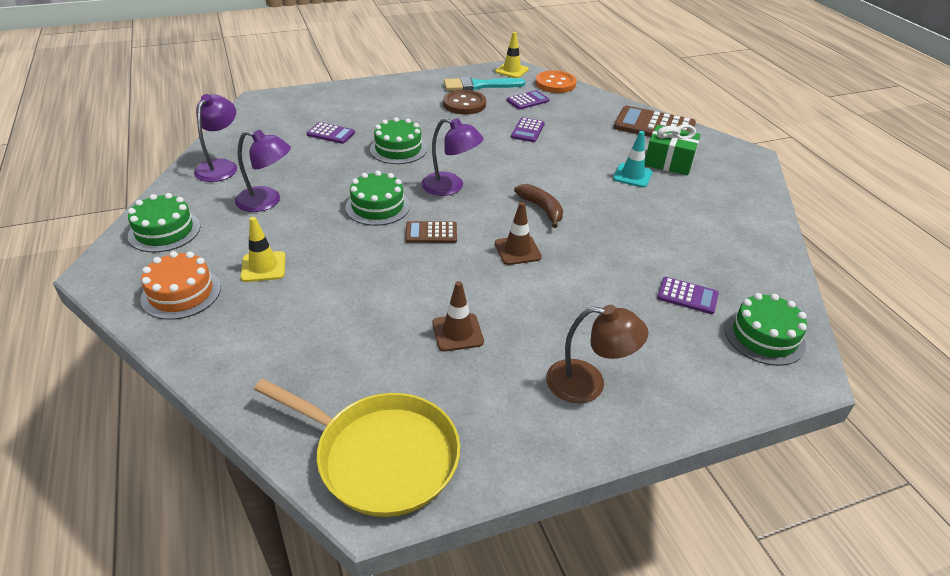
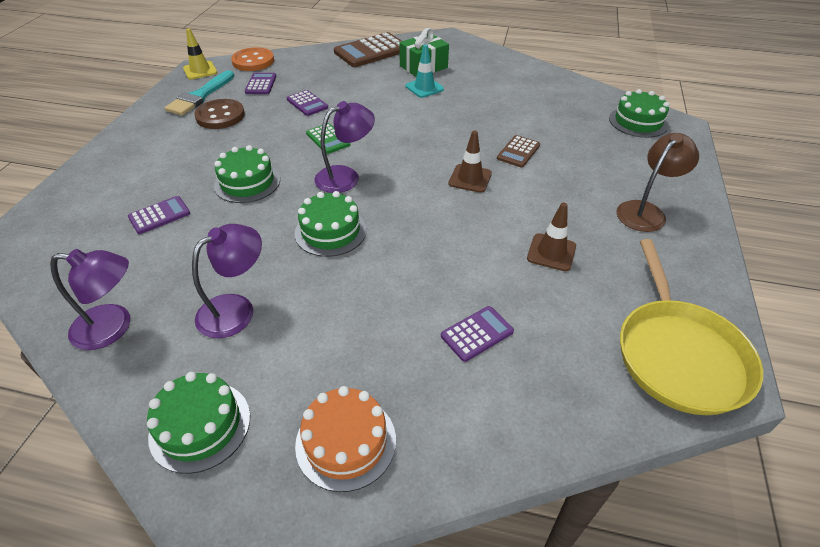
camera: 55 degrees left, 5 degrees up
(220, 166) = (113, 327): purple lamp -> purple lamp turned 135 degrees clockwise
(263, 267) = (357, 350): yellow traffic cone -> none
(381, 457) = (679, 355): yellow pan -> yellow pan turned 120 degrees clockwise
(431, 233) = (404, 214): brown calculator -> brown calculator (518, 152)
(490, 159) = (328, 139): none -> green calculator
(541, 209) = (426, 144): brown banana -> none
(687, 296) = (580, 130): purple calculator -> purple calculator (477, 334)

